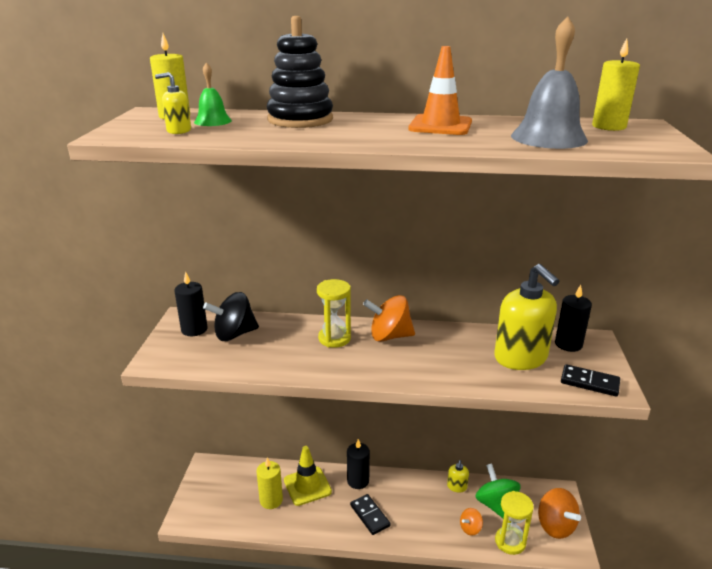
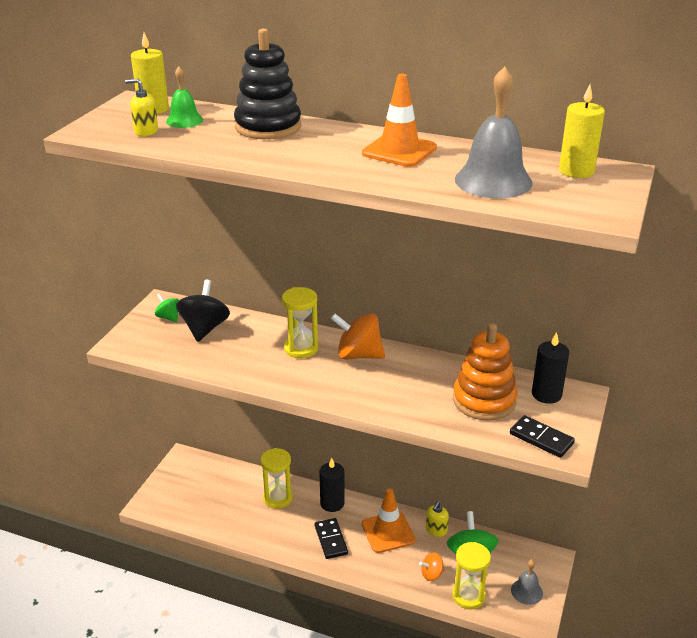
camera: 15 degrees right, 5 degrees up
(194, 329) = (168, 317): black candle -> green spinning top
(234, 334) = (204, 328): black spinning top -> black spinning top turned 105 degrees clockwise
(271, 500) = (236, 505): yellow candle -> none
(307, 486) = (278, 498): yellow traffic cone -> yellow hourglass
(417, 497) = (388, 532): none -> orange traffic cone
(521, 358) = (484, 400): yellow soap dispenser -> orange stacking toy
(555, 526) = (526, 591): orange spinning top -> grey bell

